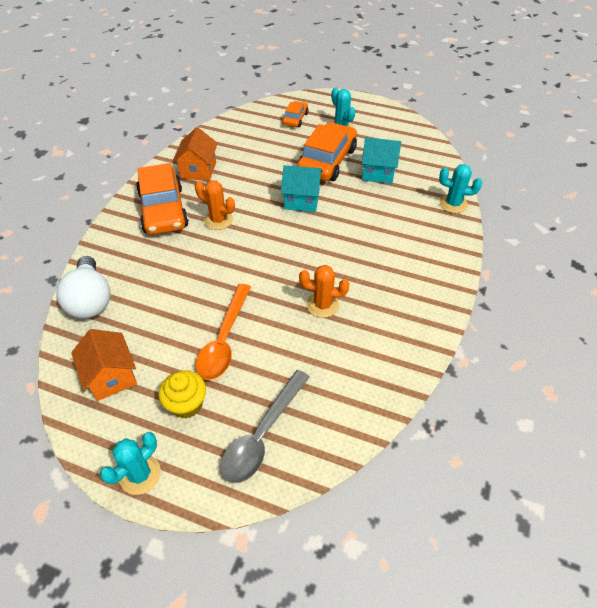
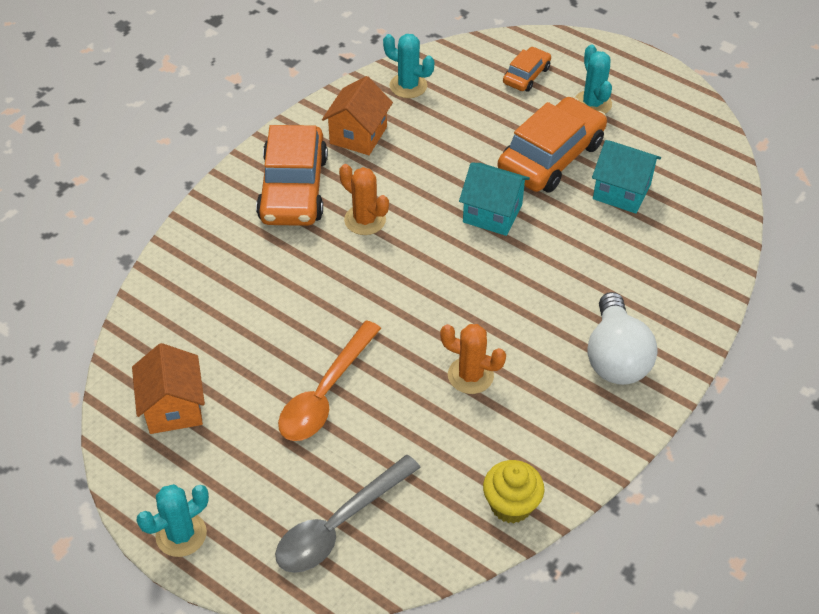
camera: 15 degrees right, 0 degrees up
(91, 300) = (169, 300): white light bulb -> white light bulb (615, 357)
(186, 404) = (256, 465): yellow cupcake -> yellow cupcake (511, 505)
(453, 204) = (716, 265): turquoise cactus -> turquoise cactus (408, 86)

